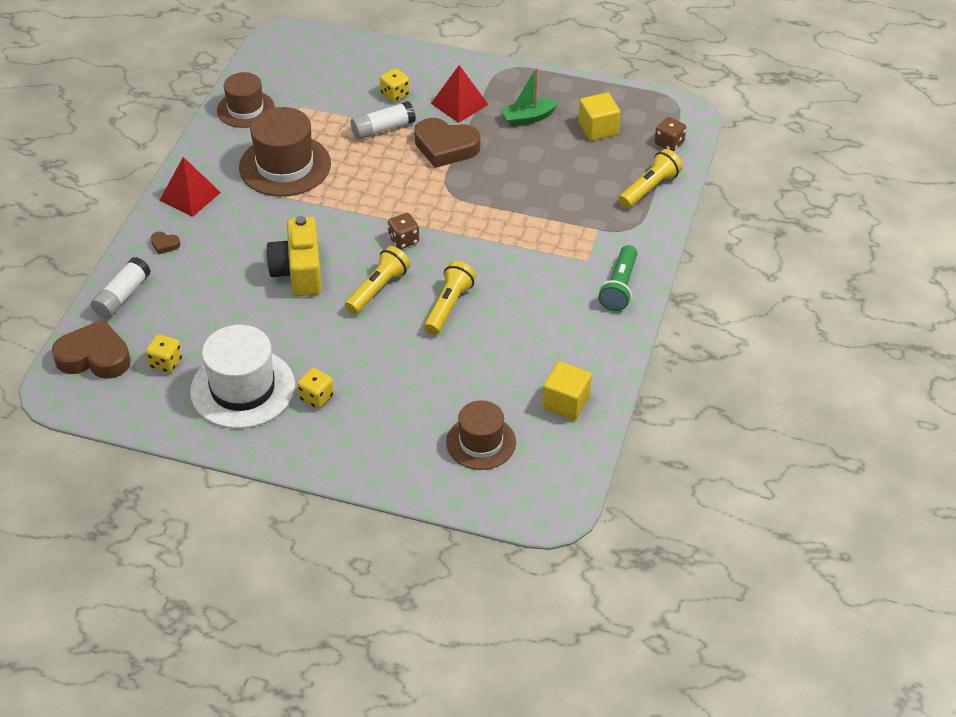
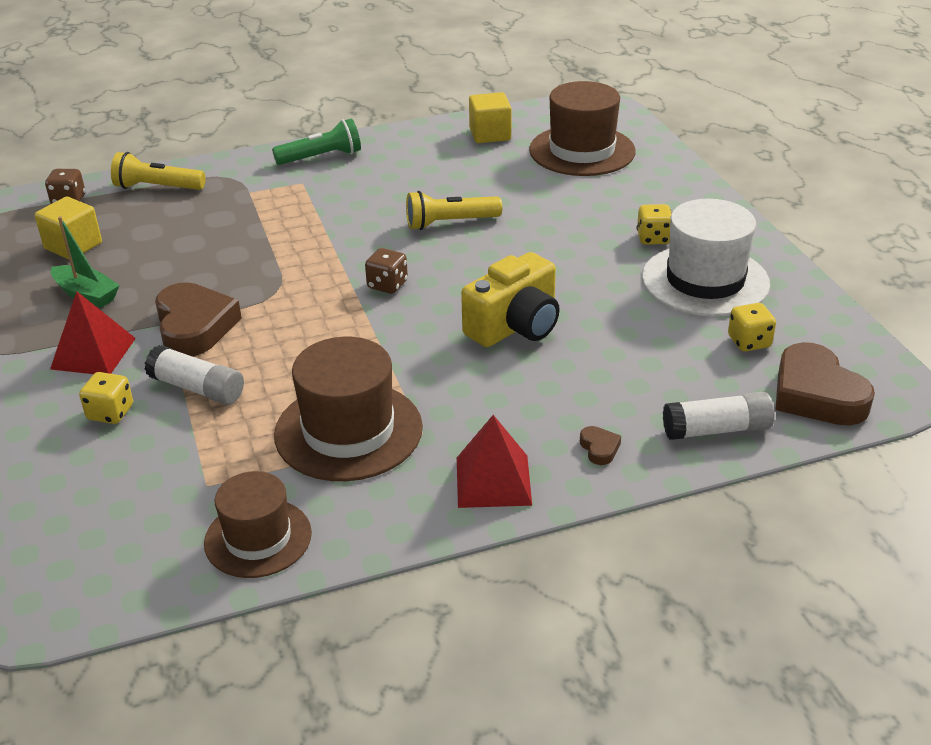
camera: 125 degrees left, 10 degrees down
(378, 289) = (477, 268): yellow flashlight -> none
(481, 442) = (582, 151): brown hat -> brown hat, size x1.54

